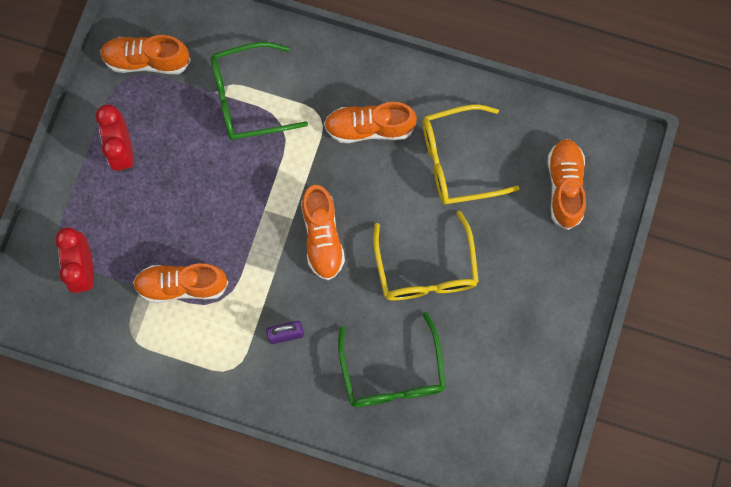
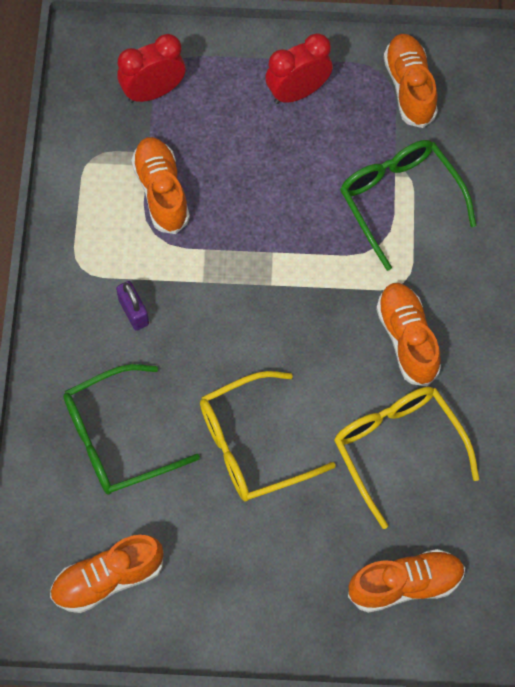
camera: 75 degrees right, 10 degrees down
(322, 237) = (259, 321): orange shoe -> orange shoe (108, 579)

